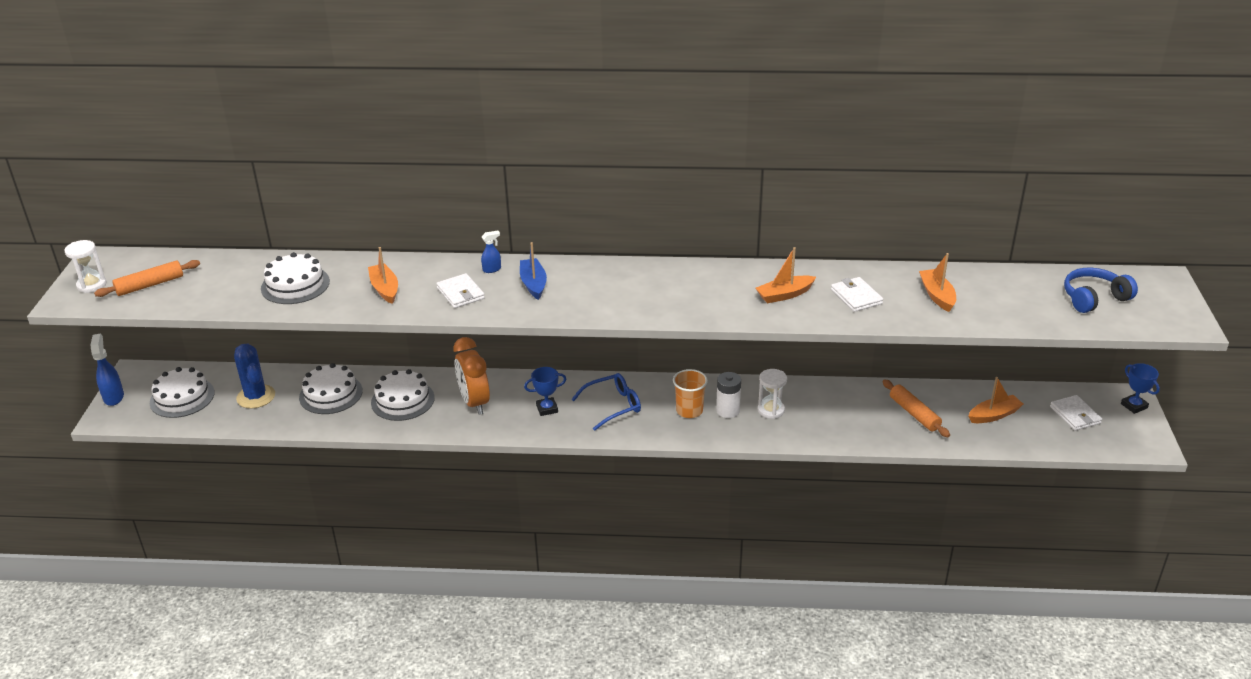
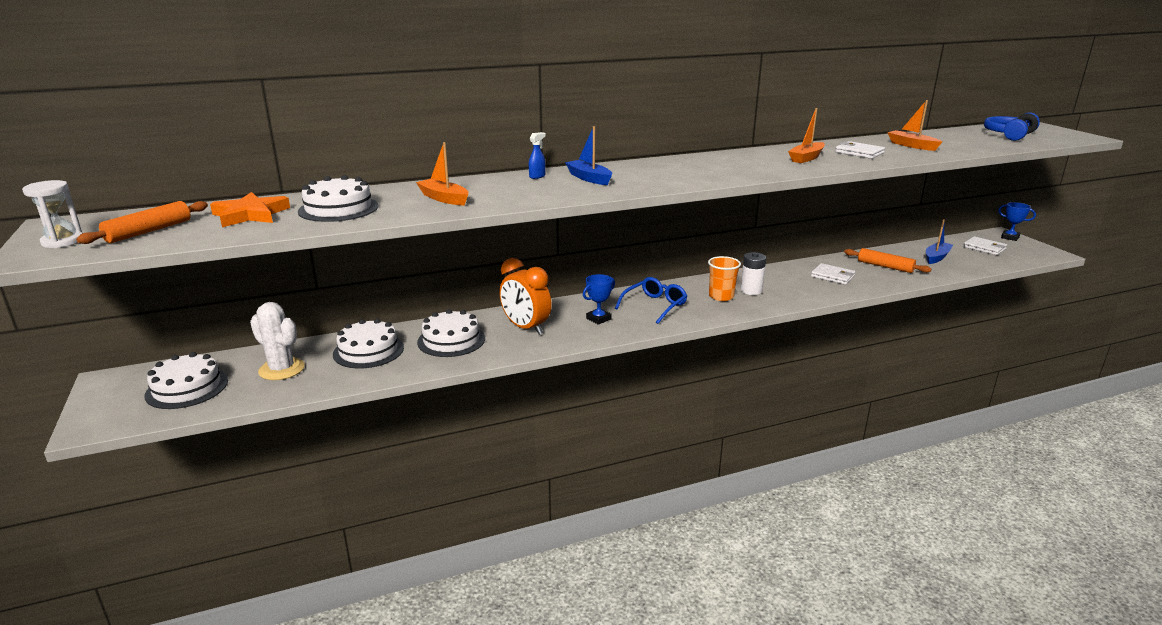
camera: 25 degrees left, 10 degrees down
(113, 397) = (90, 405): blue spray bottle -> none
(228, 278) = (250, 215): none -> orange star
(256, 397) = (281, 369): blue cactus -> white cactus
(460, 293) = (527, 191): white wallet -> white wallet (832, 276)
(771, 410) = (783, 284): white hourglass -> none
(994, 415) = (936, 257): orange boat -> blue boat

